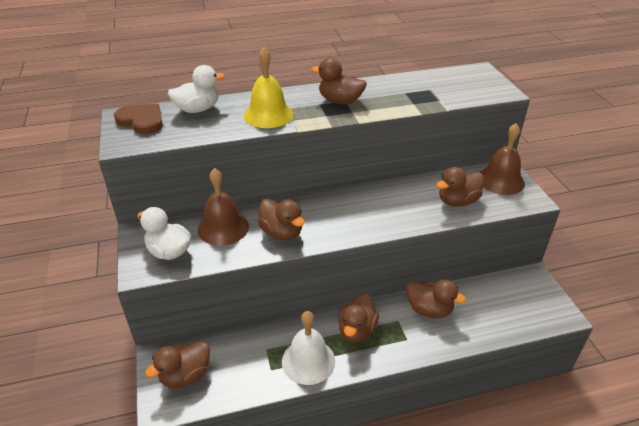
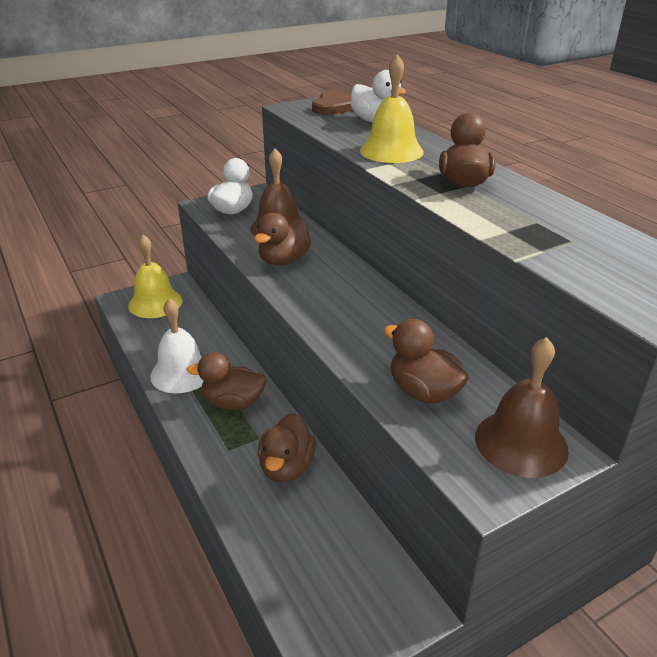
camera: 75 degrees right, 5 degrees down
(185, 375) = (155, 303): brown duck -> yellow bell

